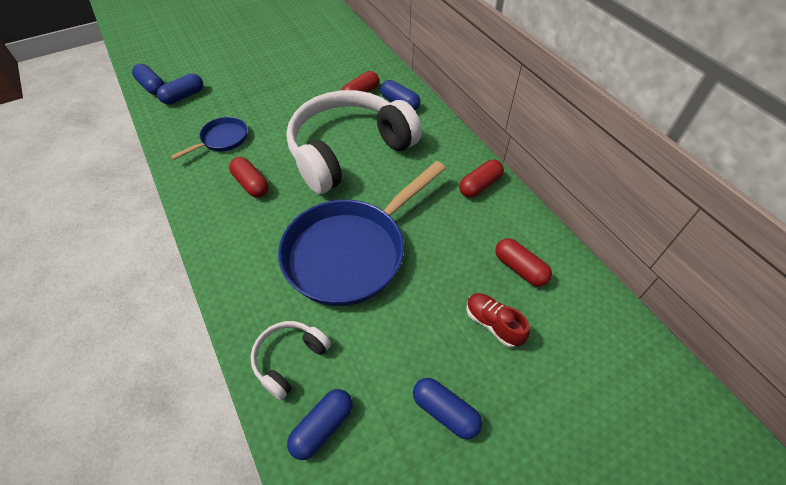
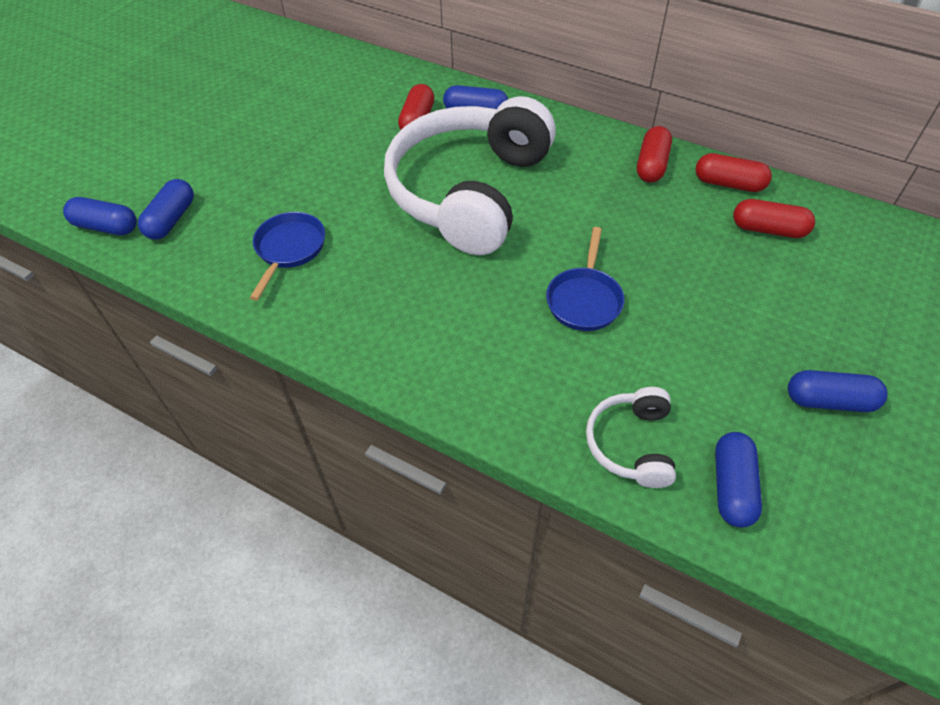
camera: 30 degrees left, 0 degrees up
(251, 184) = (386, 284): red capsule -> red capsule (729, 184)
(351, 252) = (584, 299): blue pan -> blue pan, size x0.47
(493, 324) = (794, 295): red shoe -> none

